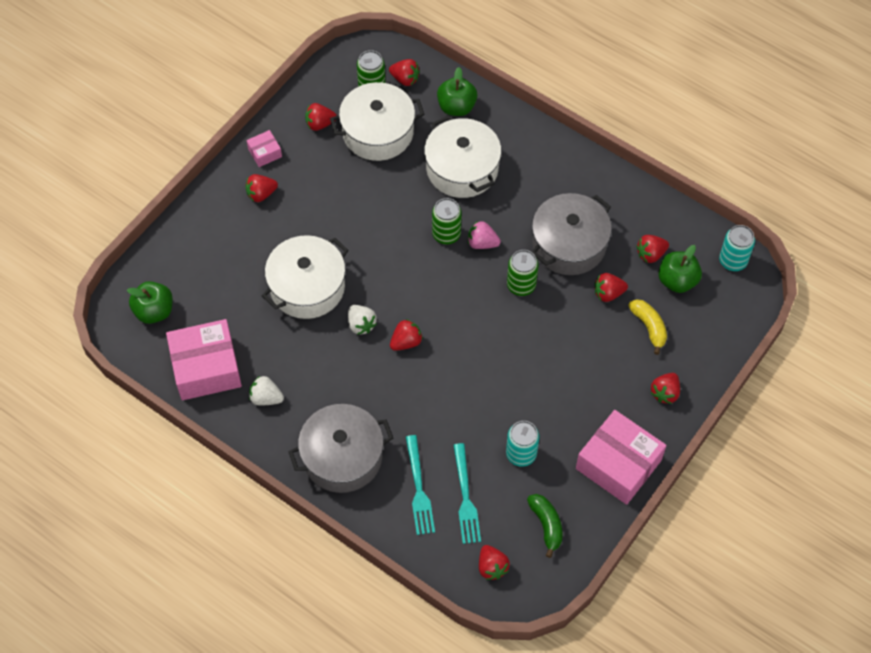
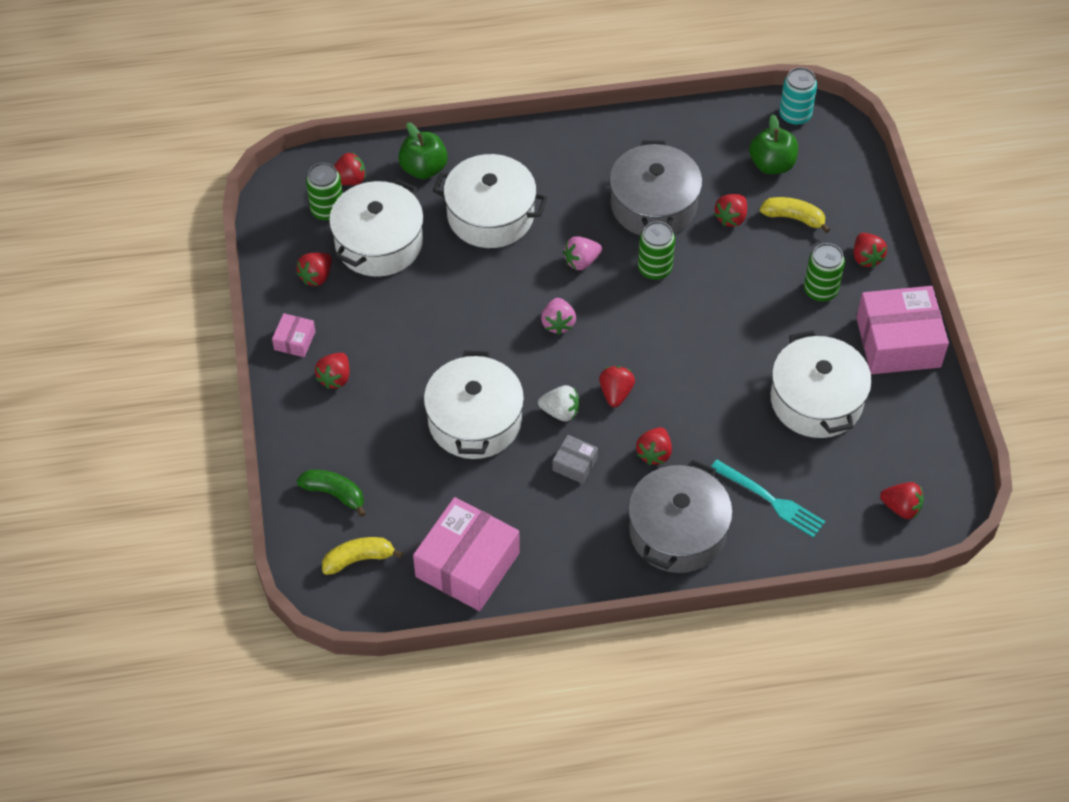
camera: 45 degrees left, 5 degrees down
(154, 311) = (358, 559): green apple -> yellow banana
(266, 398) = (552, 542): white strawberry -> none
(332, 363) = (575, 464): none -> grey box
(423, 270) = (558, 323): none -> pink strawberry
(446, 234) = (542, 279): green can -> green can (820, 290)
(465, 497) = (815, 473): turquoise fork -> none
(521, 454) = (816, 400): turquoise can -> white pot
(546, 525) = (902, 437): green banana -> green banana (334, 494)
(650, 254) = (727, 161): red strawberry -> red strawberry (654, 453)

